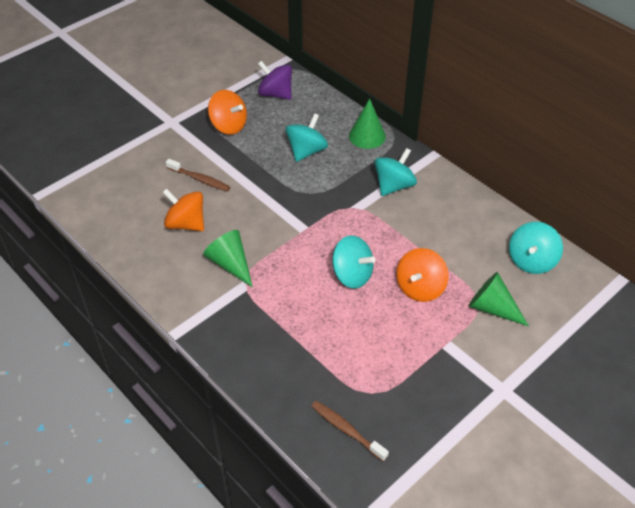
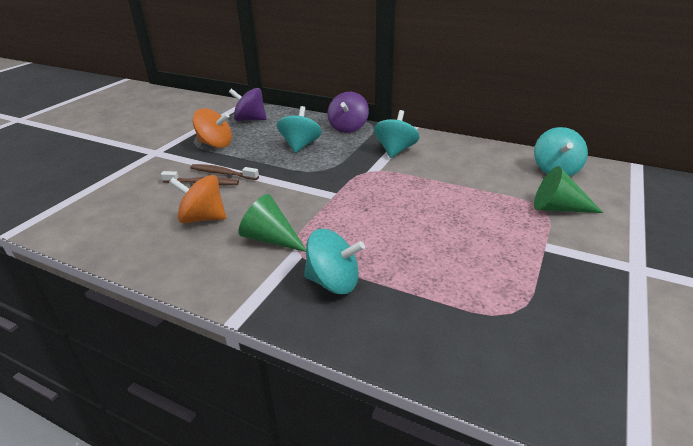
camera: 20 degrees left, 15 degrees down
(346, 430) = (518, 362): brown toothbrush -> brown toothbrush (222, 173)
(352, 275) = (407, 217): turquoise spinning top -> turquoise spinning top (333, 282)
(367, 136) = (348, 128): green cone -> purple spinning top
(420, 288) = (480, 210): orange spinning top -> none

